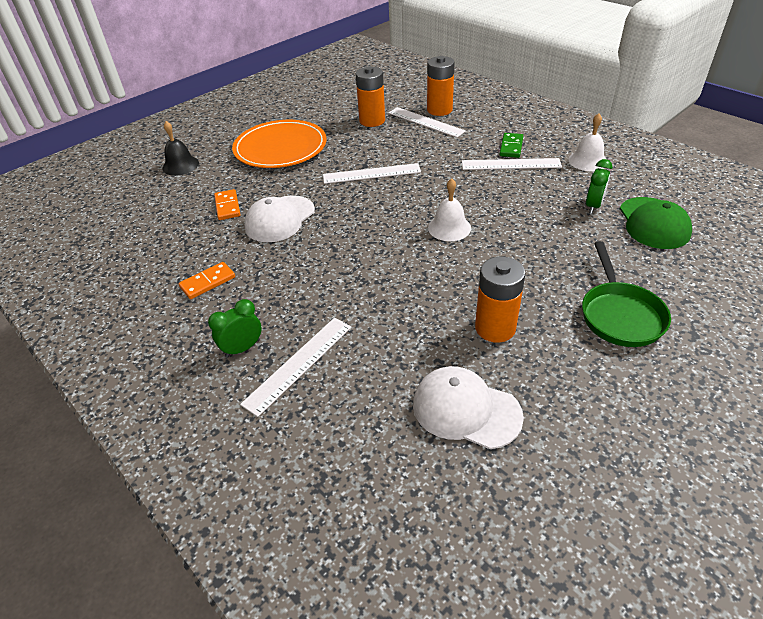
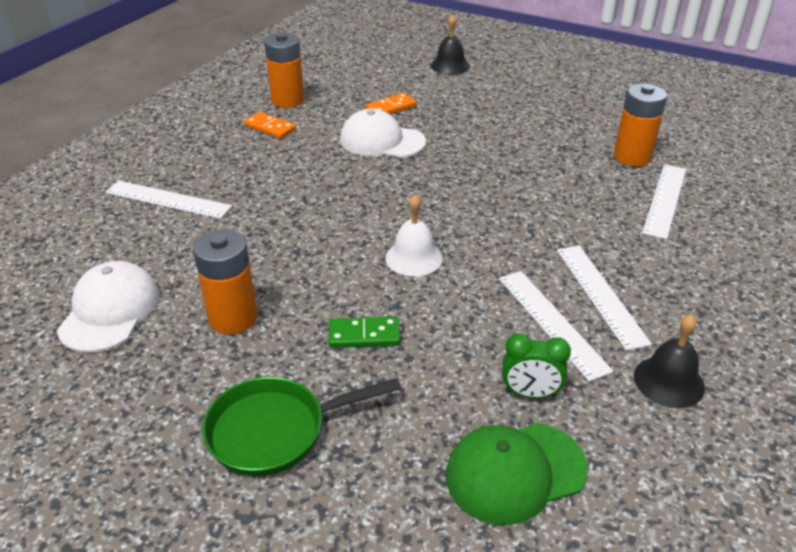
camera: 70 degrees right, 5 degrees down
(242, 348) = (185, 166): green clock -> none
(280, 148) = (520, 110): orange plate -> none
(371, 173) = (503, 180): white ruler -> white ruler (552, 322)
(439, 110) = (711, 207): orange battery -> orange battery (287, 100)
(511, 147) = (652, 289): green domino -> green domino (364, 335)
(588, 161) = (669, 381): white bell -> black bell

